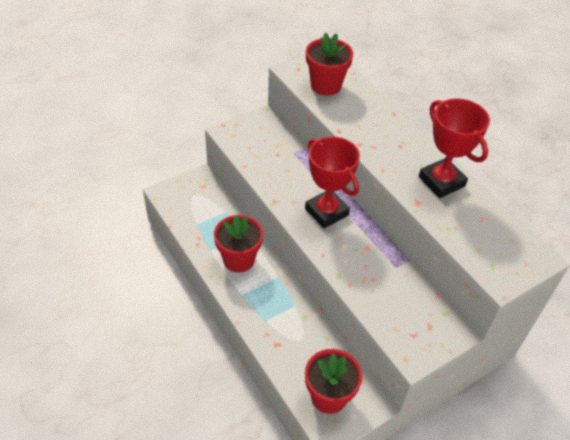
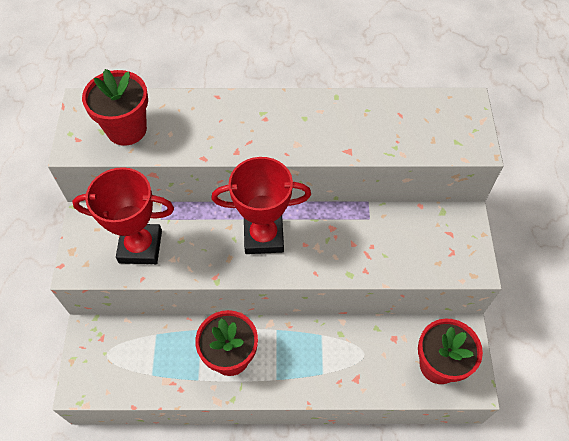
camera: 55 degrees left, 10 degrees up
(441, 181) = (335, 115): red trophy -> red trophy (140, 246)

